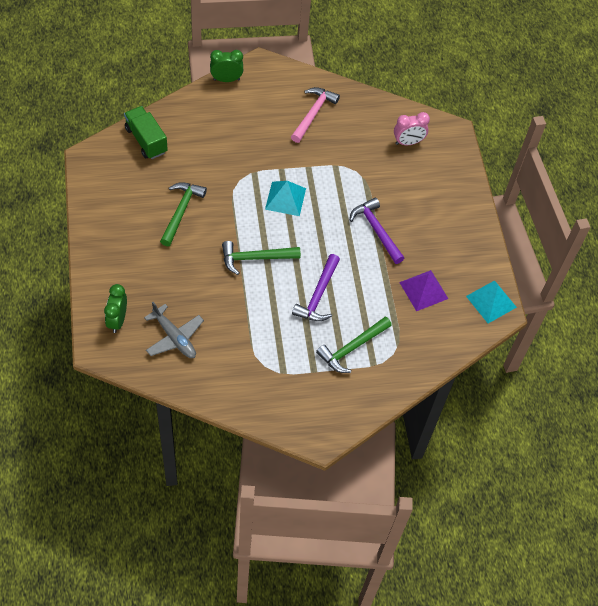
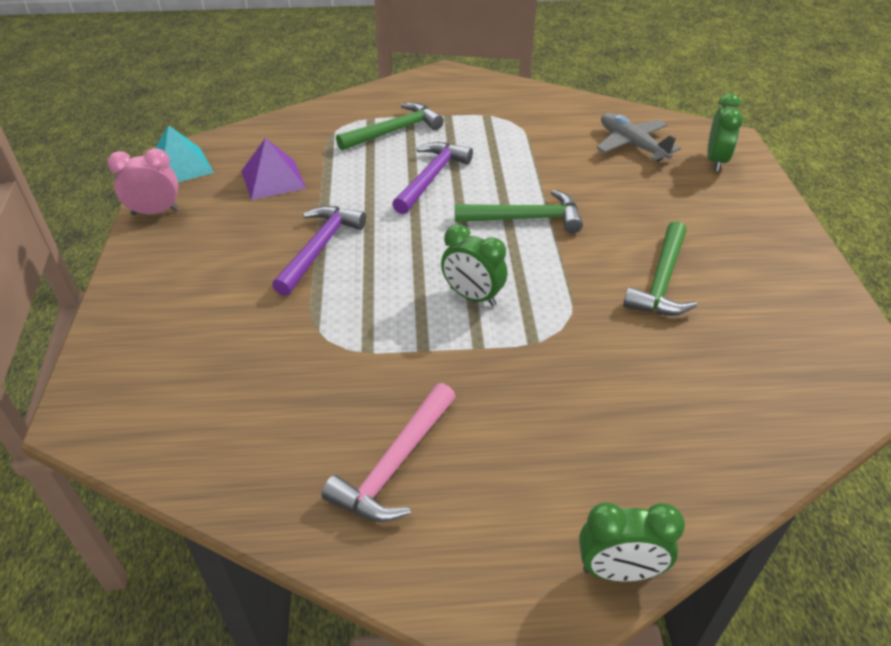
camera: 170 degrees left, 15 degrees down
(146, 140) = (774, 409): green truck -> none
(285, 198) = (472, 296): turquoise pyramid -> green clock
(376, 230) = (319, 248): purple hammer -> purple hammer turned 135 degrees counterclockwise
(408, 142) = (196, 393): pink clock -> pink clock (155, 212)

